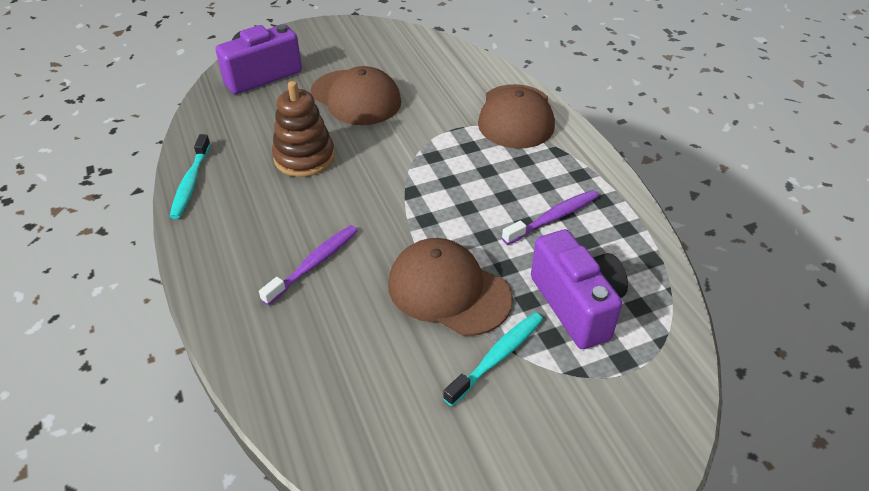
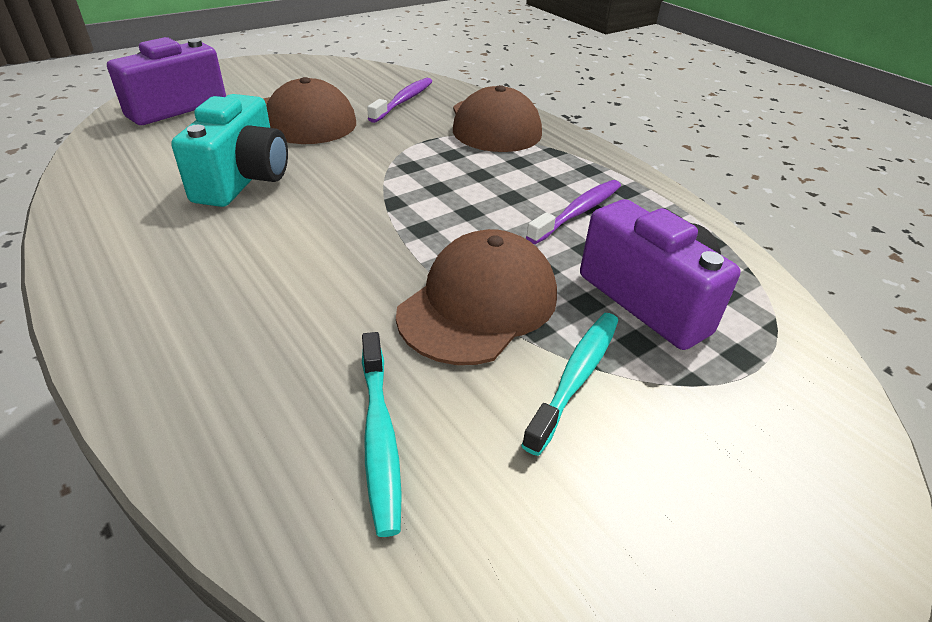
camera: 15 degrees left, 5 degrees down
(191, 183) = (80, 219): turquoise toothbrush -> turquoise toothbrush (379, 437)
(304, 157) = (243, 179): brown stacking toy -> turquoise camera
(314, 264) = (278, 294): purple toothbrush -> purple toothbrush (403, 101)
(448, 291) = (478, 304): brown cap -> brown cap turned 105 degrees clockwise

